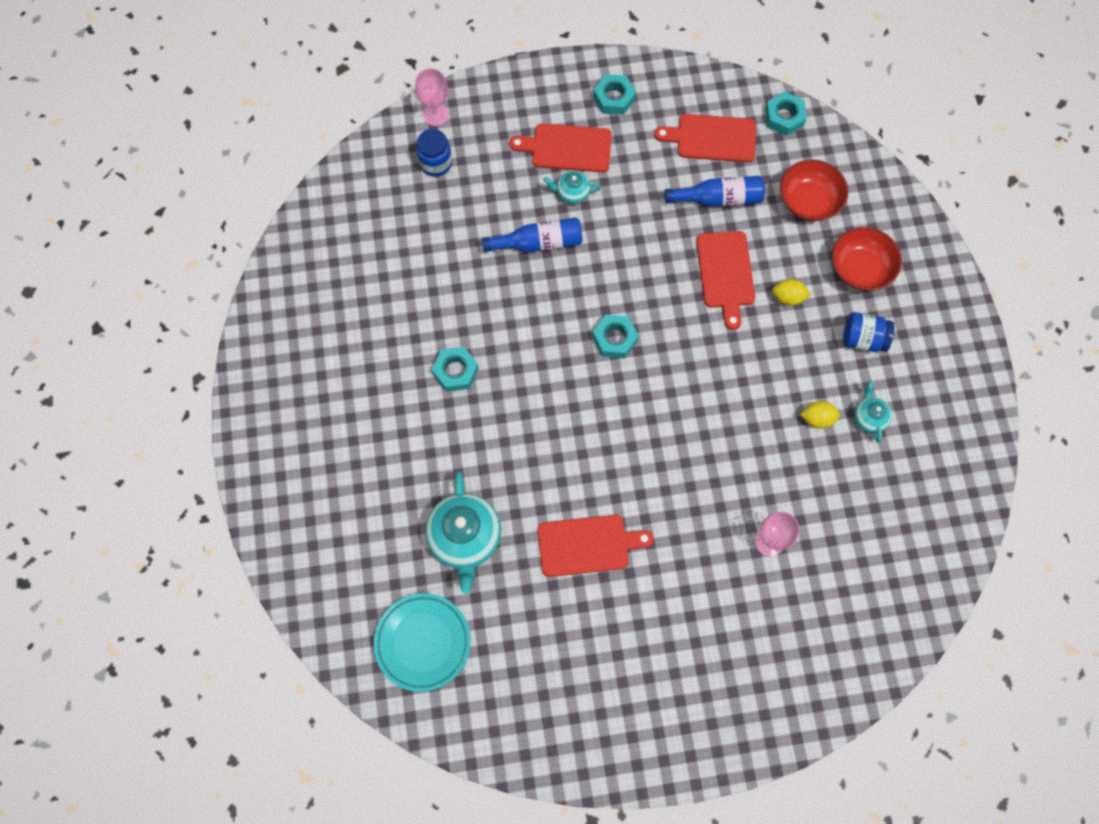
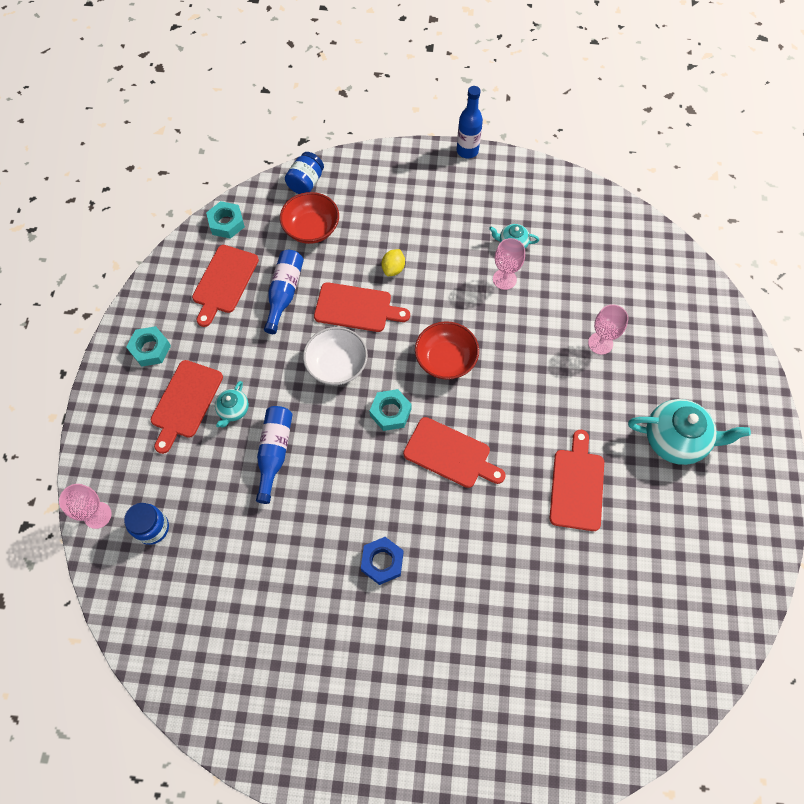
camera: 75 degrees left, 5 degrees down
(423, 642) = (643, 657): turquoise plate -> none
(455, 371) = (382, 562): turquoise nut -> blue nut
(465, 538) = (550, 593): turquoise teapot -> turquoise teapot (676, 439)
(585, 409) = (450, 454): none -> red cutting board
(651, 273) = (337, 365): none -> white bowl
(817, 419) = (504, 279): yellow lemon -> pink goblet
(860, 269) = (384, 211): red bowl -> red bowl (445, 359)
(863, 339) = (445, 228): blue jar -> blue jar (306, 183)
(983, 338) = (467, 151): none -> blue bottle

